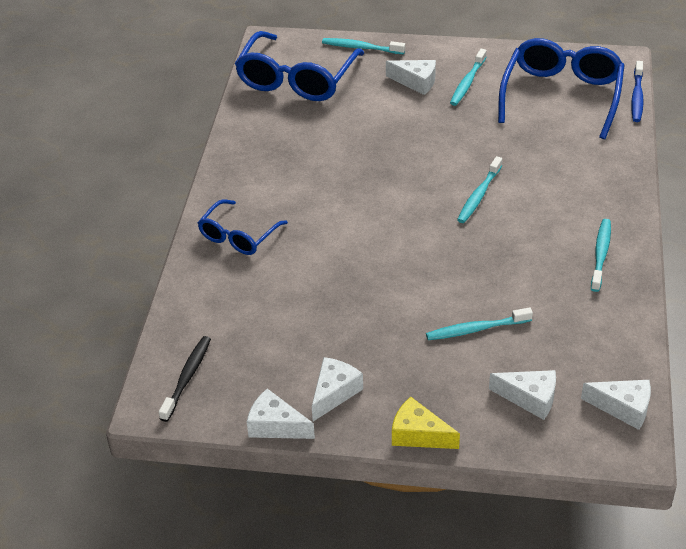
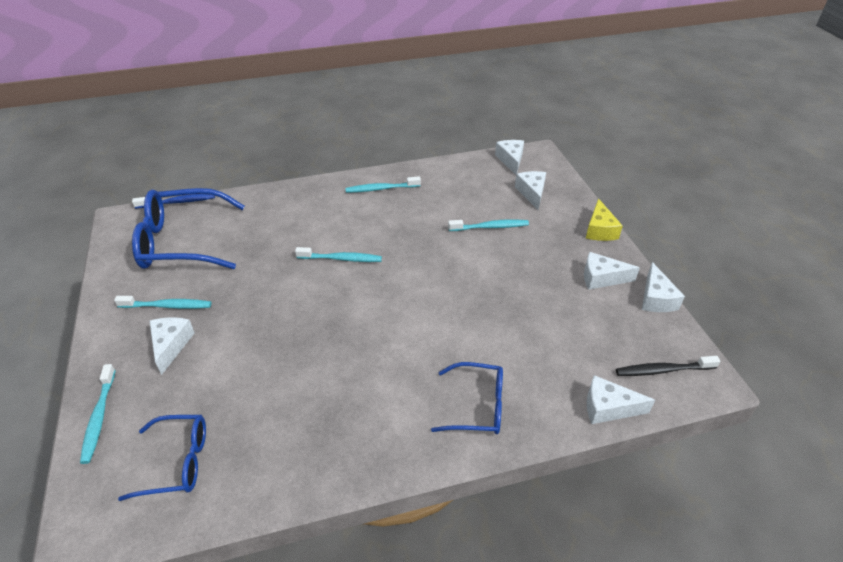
camera: 115 degrees left, 0 degrees up
(178, 317) = (608, 408): none -> white cheese
(297, 79) = (177, 462): blue glasses -> blue glasses, size x0.57
(476, 329) = (490, 227): turquoise toothbrush -> turquoise toothbrush turned 60 degrees counterclockwise

